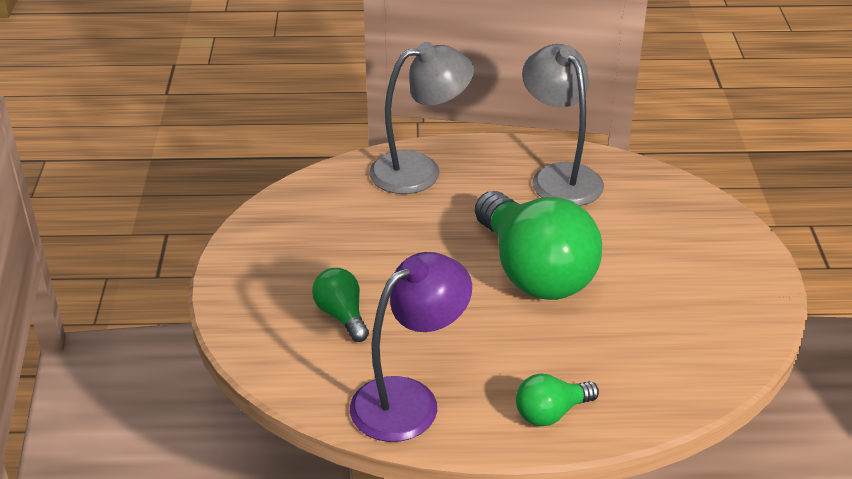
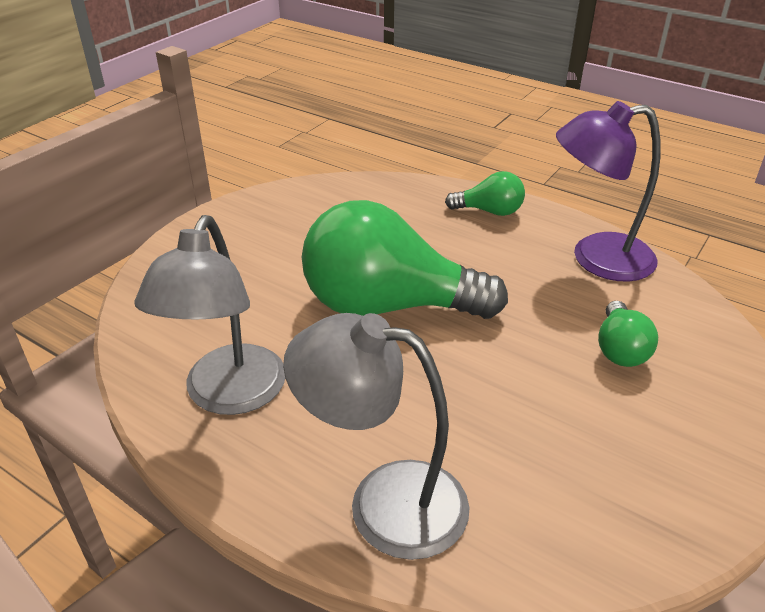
camera: 145 degrees left, 0 degrees up
(534, 272) = (388, 306): green light bulb -> green light bulb turned 90 degrees counterclockwise

